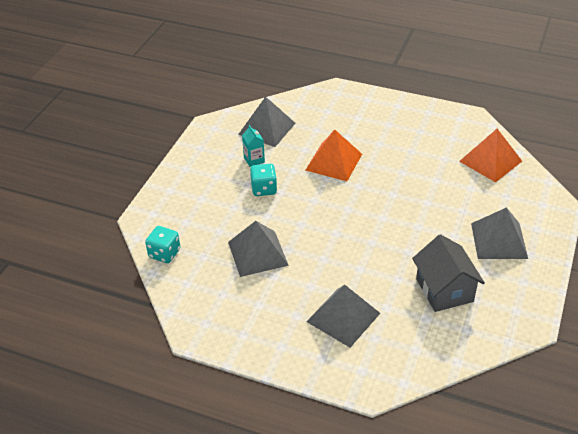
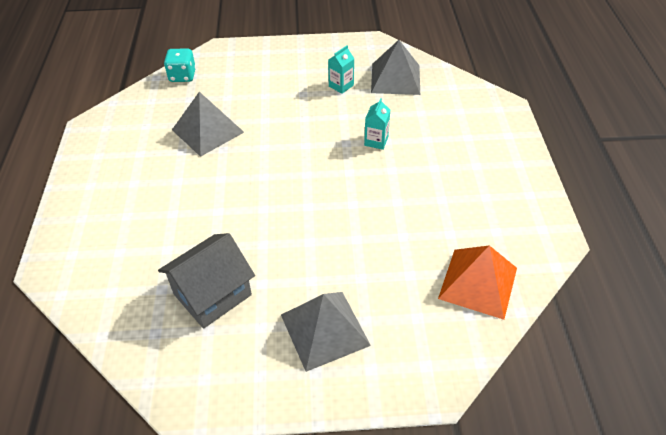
camera: 65 degrees right, 5 degrees up
(264, 189) = (301, 106): turquoise dice -> none
(333, 162) = (376, 141): orange pyramid -> turquoise carton
(343, 317) = (141, 218): grey pyramid -> none

